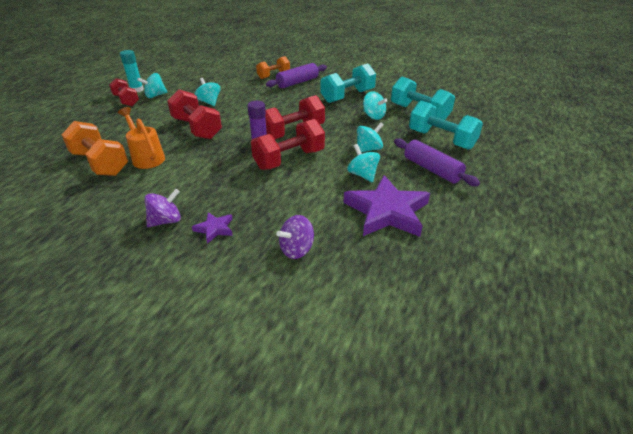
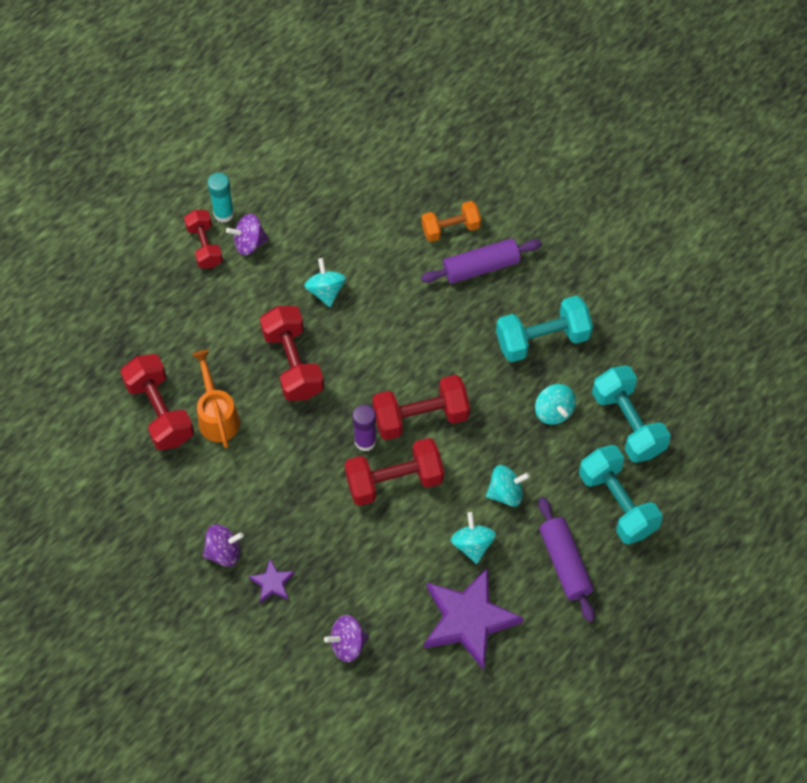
camera: 20 degrees right, 25 degrees up
(100, 163) = (160, 411): orange dumbbell -> red dumbbell
(155, 95) = (249, 243): turquoise spinning top -> purple spinning top

